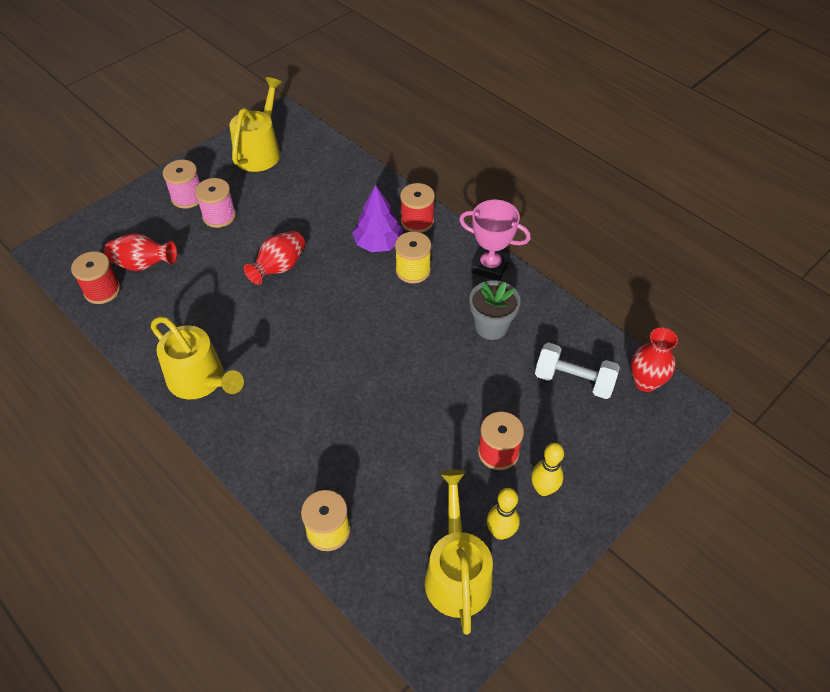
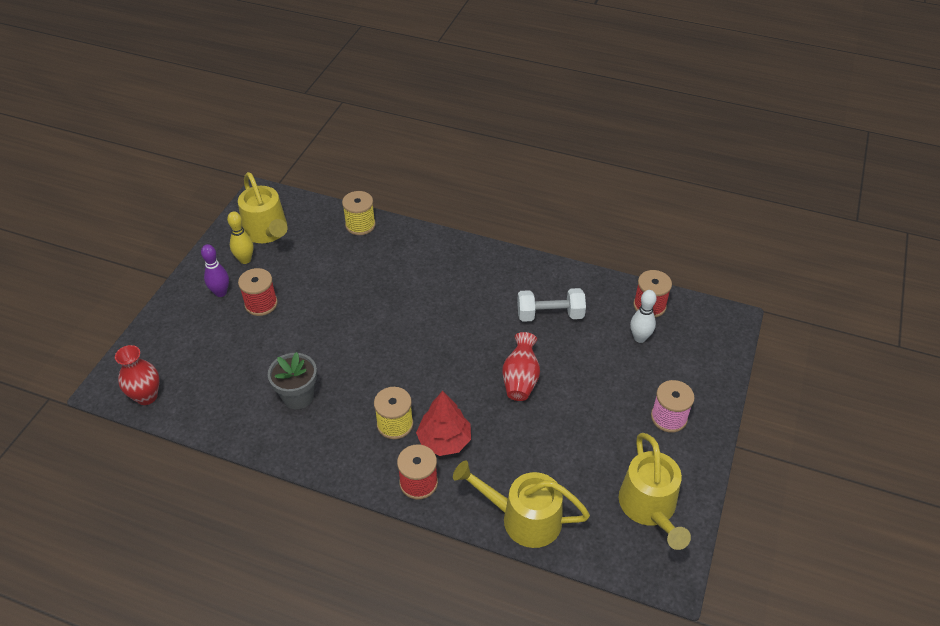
camera: 155 degrees right, 5 degrees down
(143, 265) = (639, 338): red vase -> white bowling pin
(200, 380) = (511, 273): yellow watering can -> yellow watering can (523, 518)
(219, 216) = (619, 409): pink spool -> none
(378, 243) = (444, 440): purple tree -> red tree
(490, 267) = (320, 457): pink trophy -> none
(543, 489) = (221, 292): yellow bowling pin -> purple bowling pin
(574, 380) = (211, 376): white dumbbell -> white dumbbell (550, 315)

